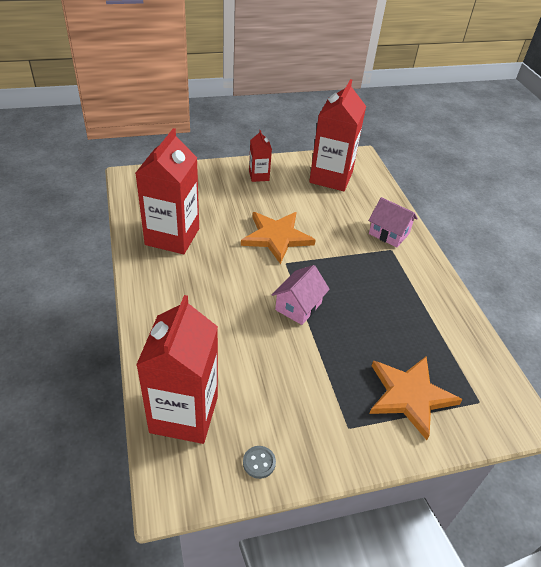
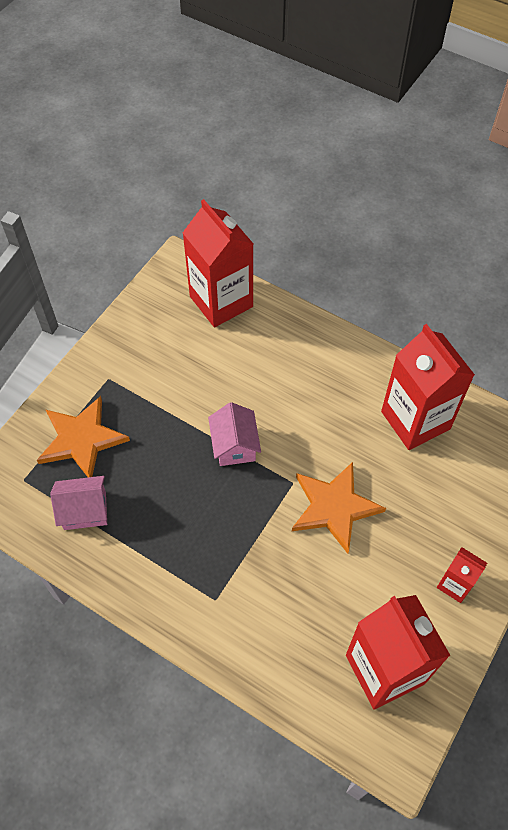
camera: 140 degrees right, 15 degrees up
(259, 462) = (146, 313): grey button -> none
(389, 234) = (237, 624): pink house -> pink house (85, 510)

